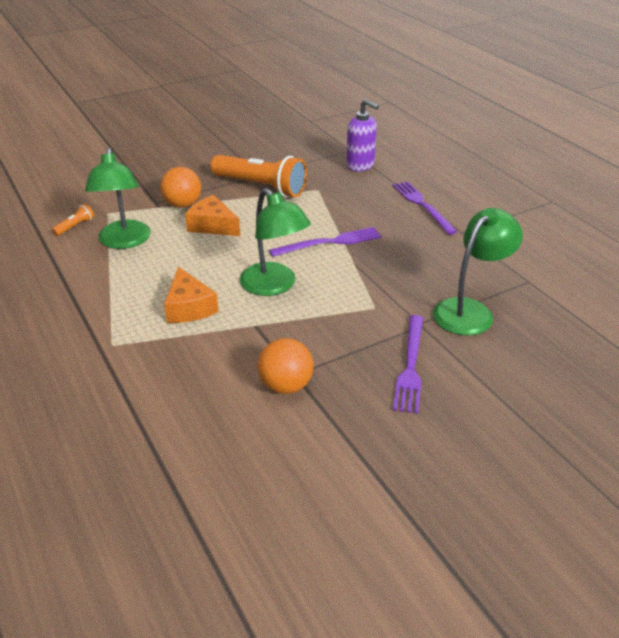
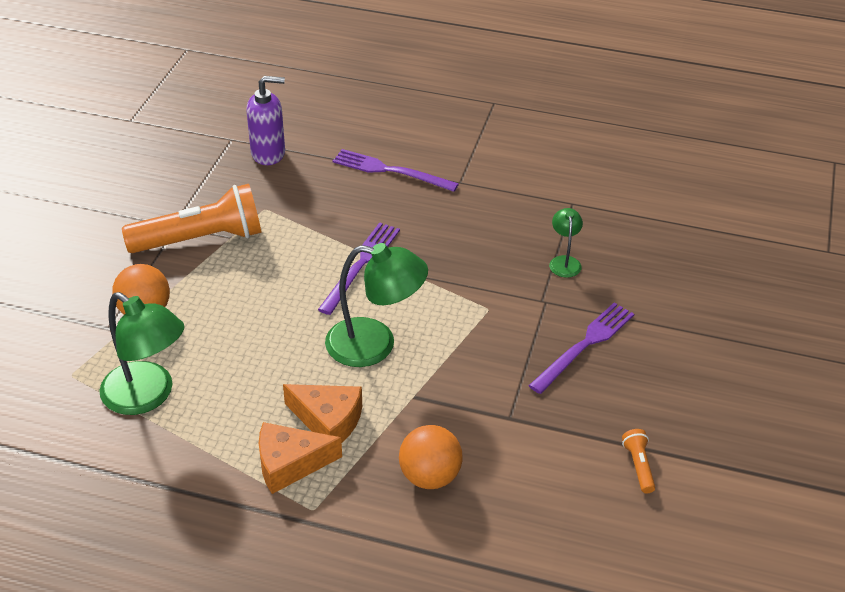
camera: 45 degrees left, 5 degrees up
(75, 226) = (58, 415): orange flashlight -> orange flashlight (638, 466)
(212, 226) = (217, 317): orange cheese -> orange cheese (290, 464)
(286, 386) = (517, 433): orange ball -> orange ball (430, 476)
(410, 366) = (584, 345): purple fork -> purple fork turned 105 degrees counterclockwise
(470, 311) = (564, 261): green lamp -> green lamp, size x0.50

